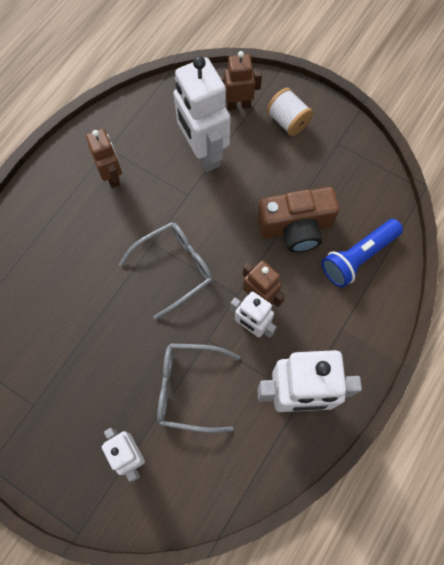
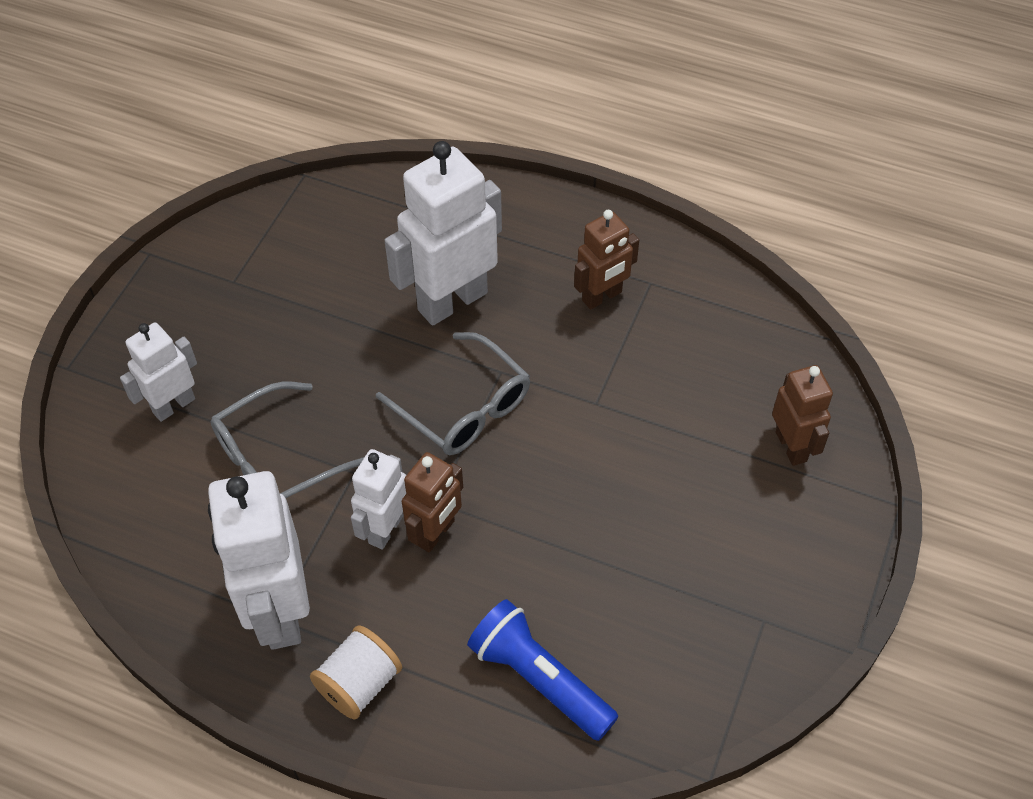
camera: 80 degrees right, 15 degrees down
(188, 388) = (275, 459): grey glasses -> grey glasses turned 120 degrees counterclockwise
(203, 153) = (680, 410): white robot -> white robot (452, 301)
(288, 121) = (784, 529): white spool -> white spool (359, 684)
(296, 227) = (574, 570): brown camera -> none

